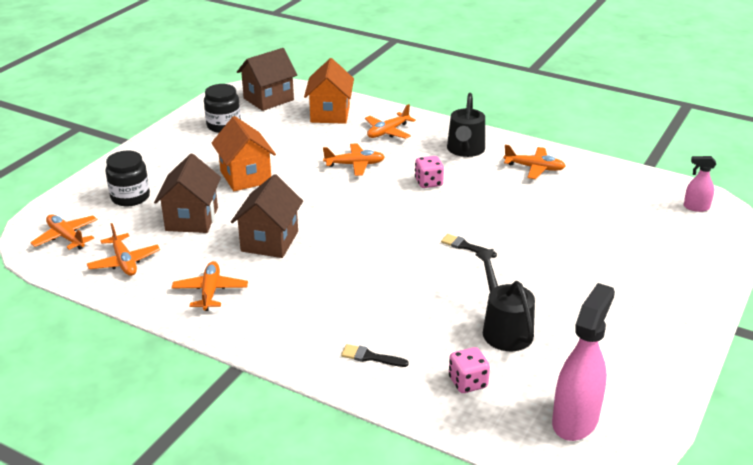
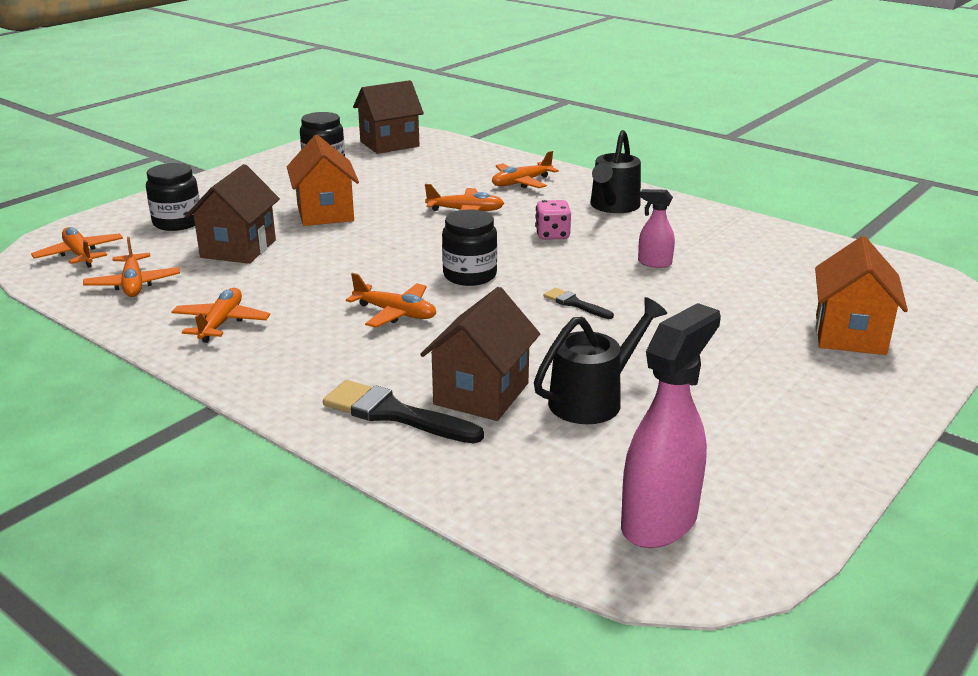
camera: 10 degrees right, 5 degrees down
(269, 241) = (322, 278): brown house -> brown house (481, 394)
(330, 114) = (457, 161): orange house -> orange house (850, 335)
(370, 357) = (394, 414): black brush -> black brush, size x1.81
(380, 227) = (470, 275): none -> black jar
(468, 382) = (517, 458): pink dice -> none
(504, 328) = (593, 399): black watering can -> black watering can turned 60 degrees clockwise
(534, 168) = (698, 230): orange plane -> orange plane (395, 313)
(696, 207) = (913, 287): pink spray bottle -> pink spray bottle (654, 263)

